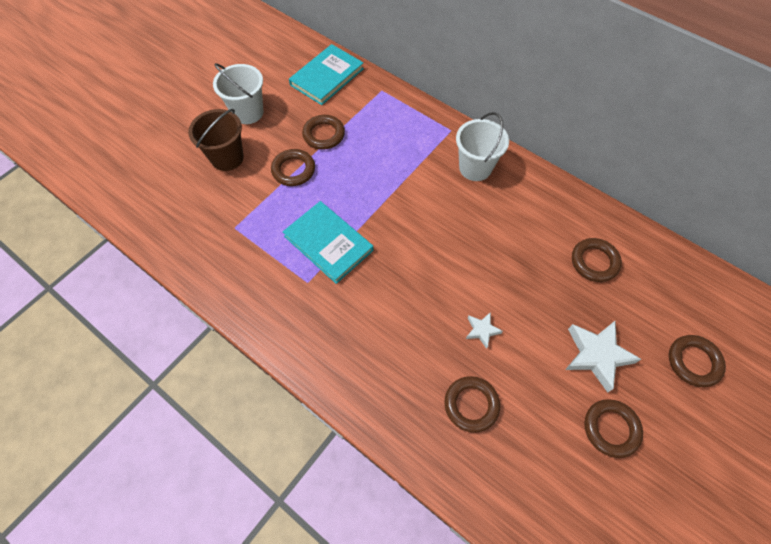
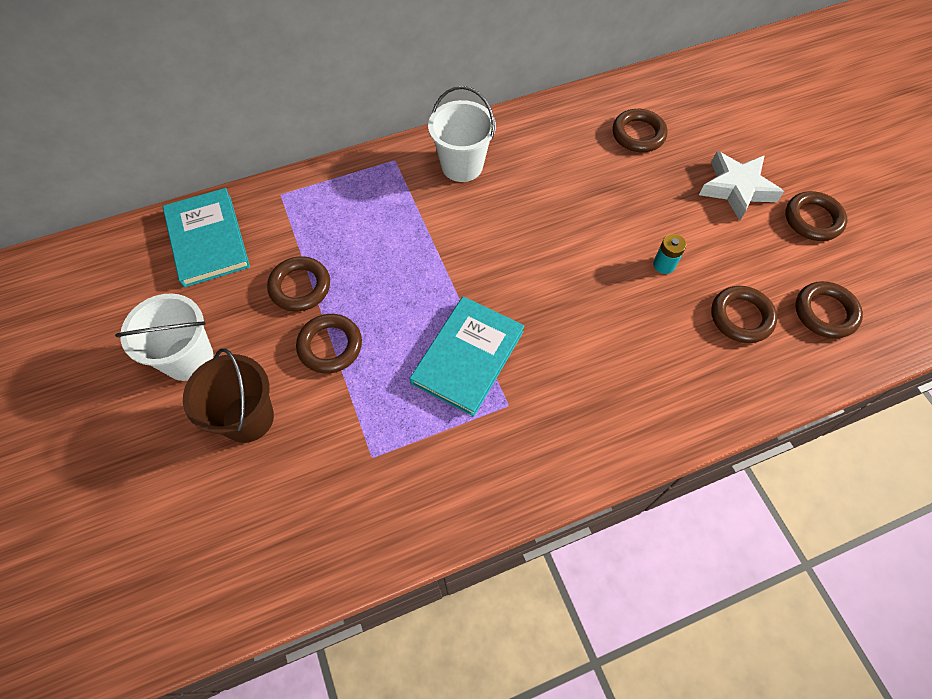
camera: 60 degrees left, 0 degrees up
(328, 243) = (467, 357): turquoise book -> turquoise book turned 45 degrees counterclockwise
(482, 330) = (664, 265): white star -> turquoise battery
(693, 362) = (776, 126): brown ring -> brown ring (825, 312)

